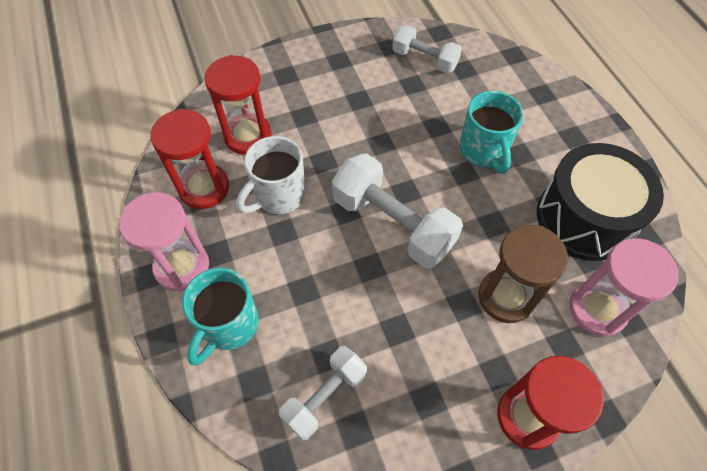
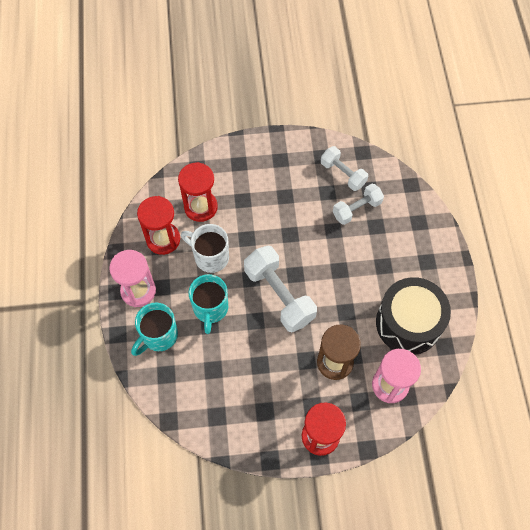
camera: 15 degrees right, 5 degrees up
(278, 195) = (210, 257): white mug -> white mug turned 60 degrees clockwise
(325, 396) = (205, 393): white dumbbell -> white dumbbell (357, 209)
(483, 151) = (359, 257): turquoise mug -> turquoise mug (210, 309)

